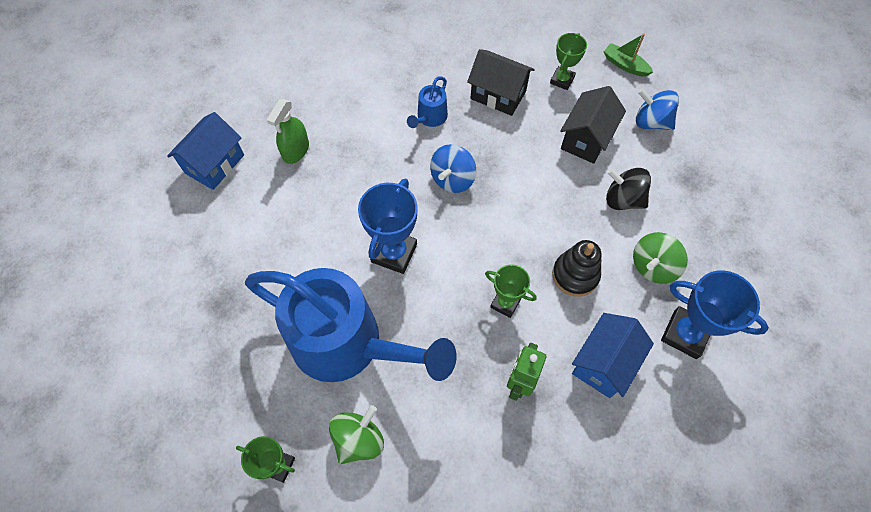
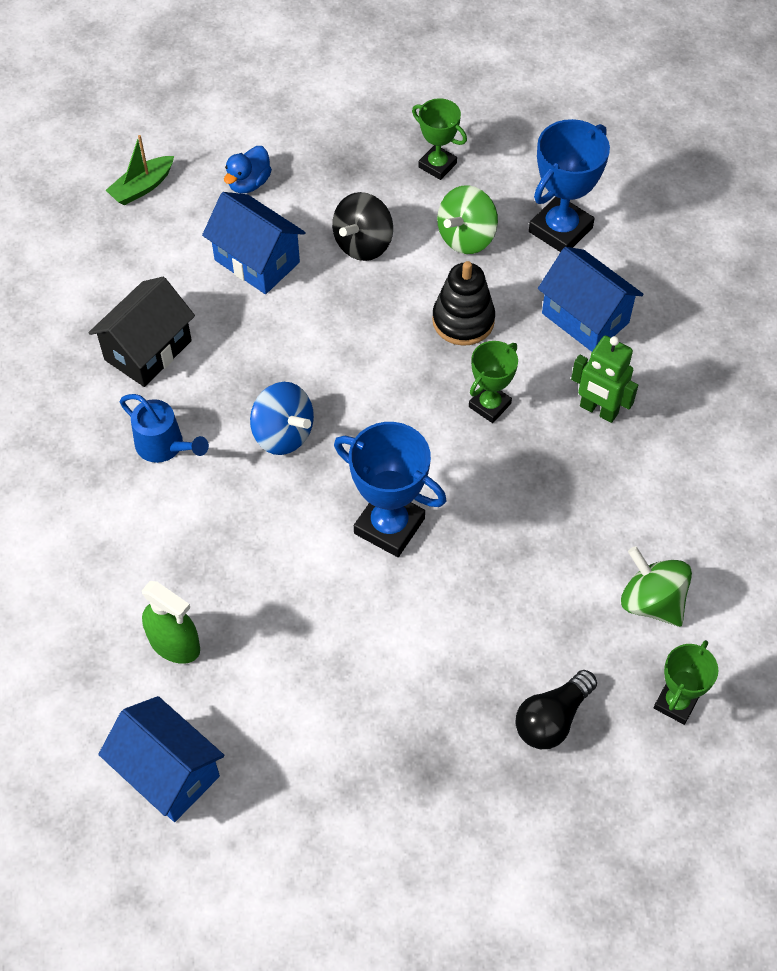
camera: 80 degrees left, 5 degrees down
(260, 377) = (552, 719): none -> black light bulb
(349, 344) = (519, 599): blue watering can -> none
(562, 80) = (145, 266): green trophy -> green trophy (437, 165)
(586, 139) = (257, 261): black house -> blue house
(651, 122) = (249, 183): blue spinning top -> blue duck
(653, 266) = (466, 237): green spinning top -> green spinning top turned 75 degrees clockwise

